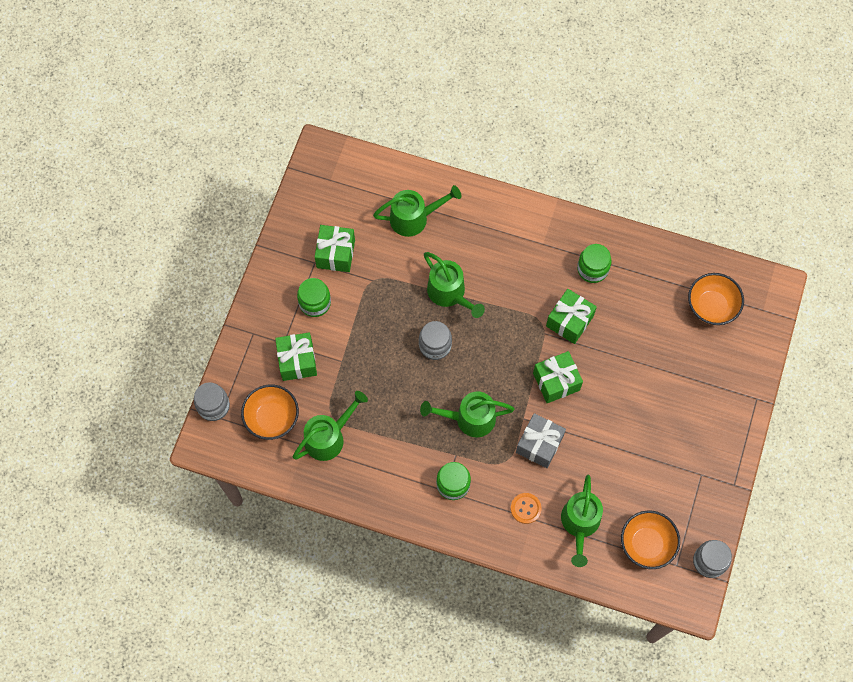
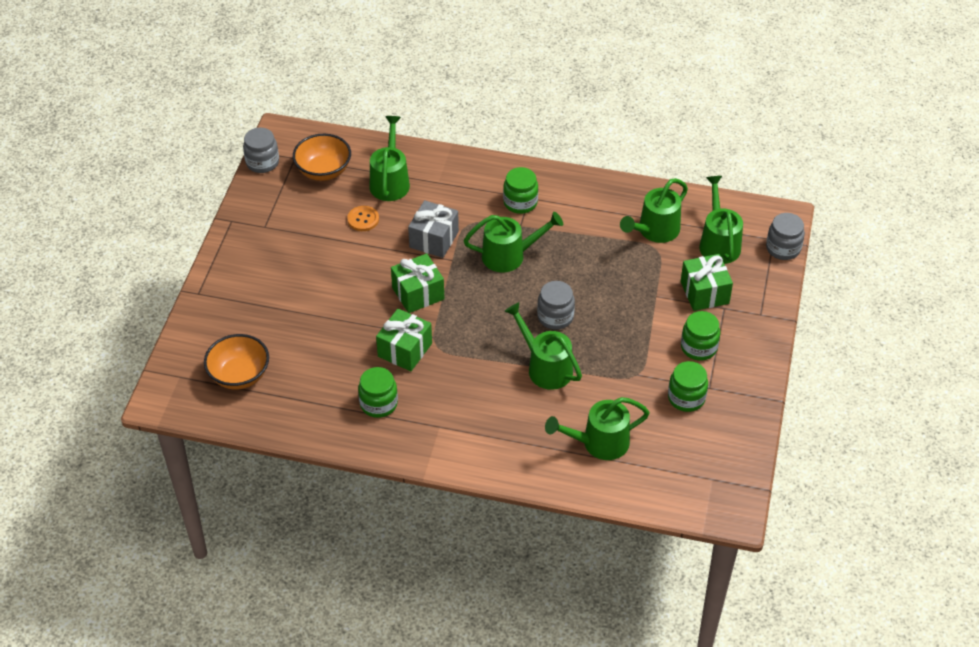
camera: 175 degrees right, 20 degrees down
(272, 418) = (718, 242): orange bowl -> green watering can
(336, 254) = (686, 398): green gift -> green jar
(525, 508) = (445, 189): orange button -> orange button (363, 219)

